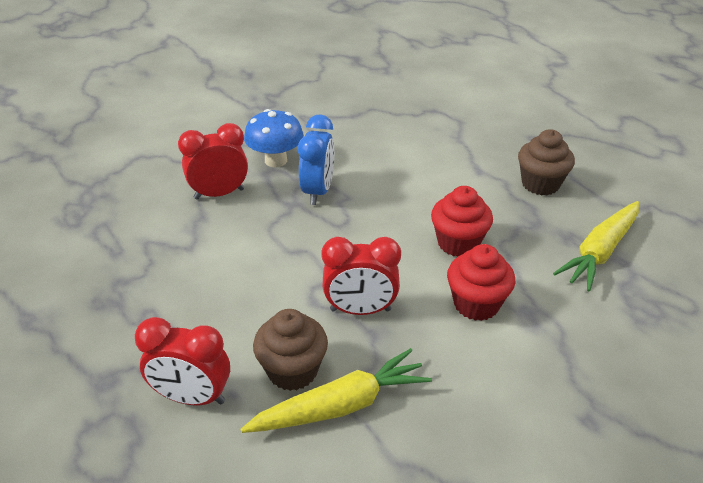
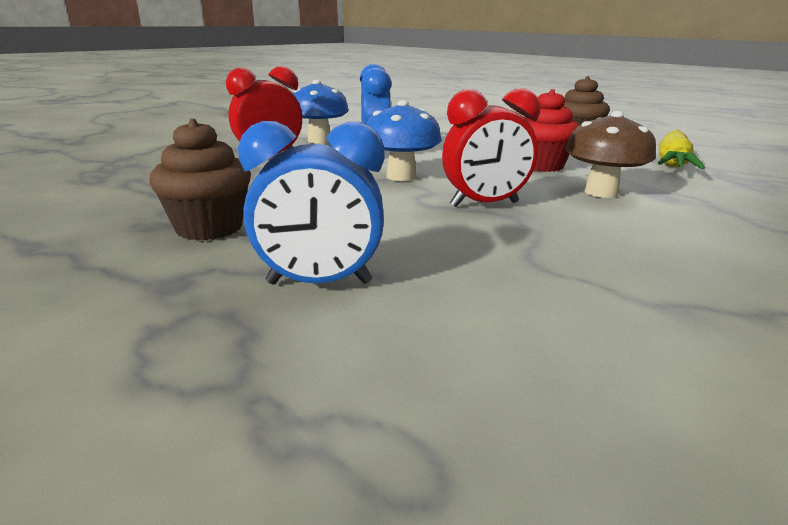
camera: 15 degrees left, 15 degrees down
(192, 397) = (319, 283): red clock -> blue clock
(292, 371) = (444, 248): brown cupcake -> brown cupcake (209, 228)
(317, 249) = (401, 176): none -> blue mushroom
(340, 406) = (532, 267): yellow carrot -> none
(476, 304) = (601, 192): red cupcake -> brown mushroom

